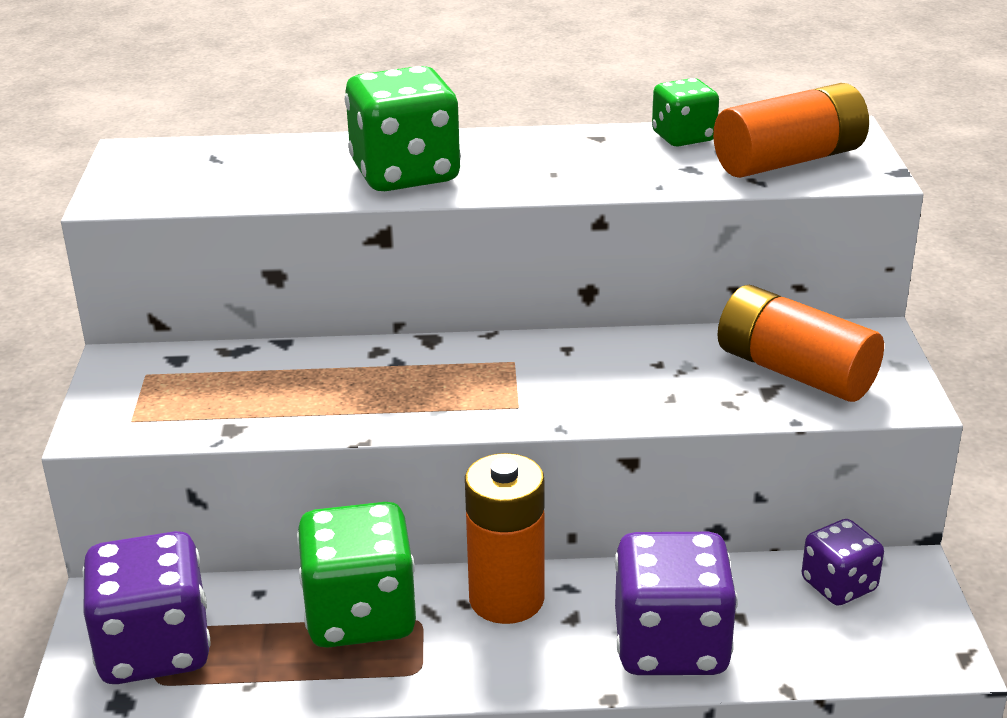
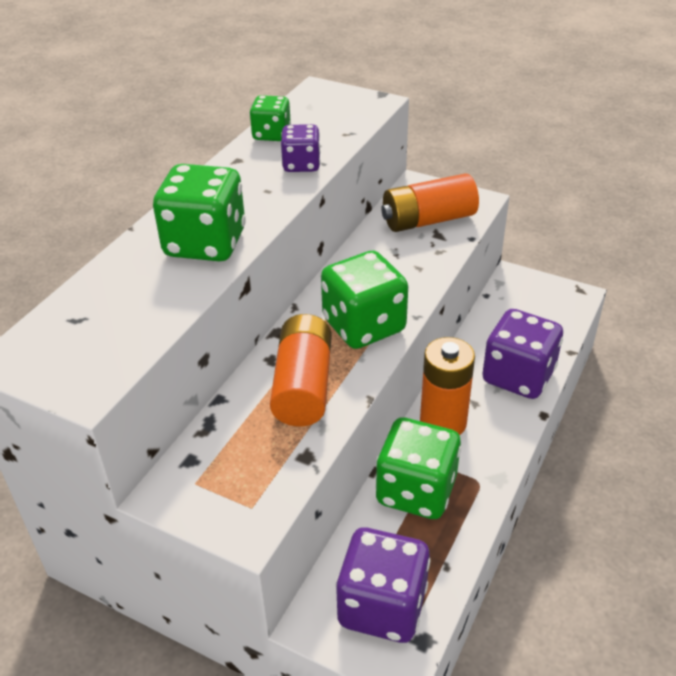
camera: 60 degrees left, 10 degrees up
(500, 393) = (364, 326): none -> green dice
(789, 160) = (337, 116): orange battery -> orange battery (303, 386)
(839, 585) = (510, 302): purple dice -> purple dice (301, 165)

